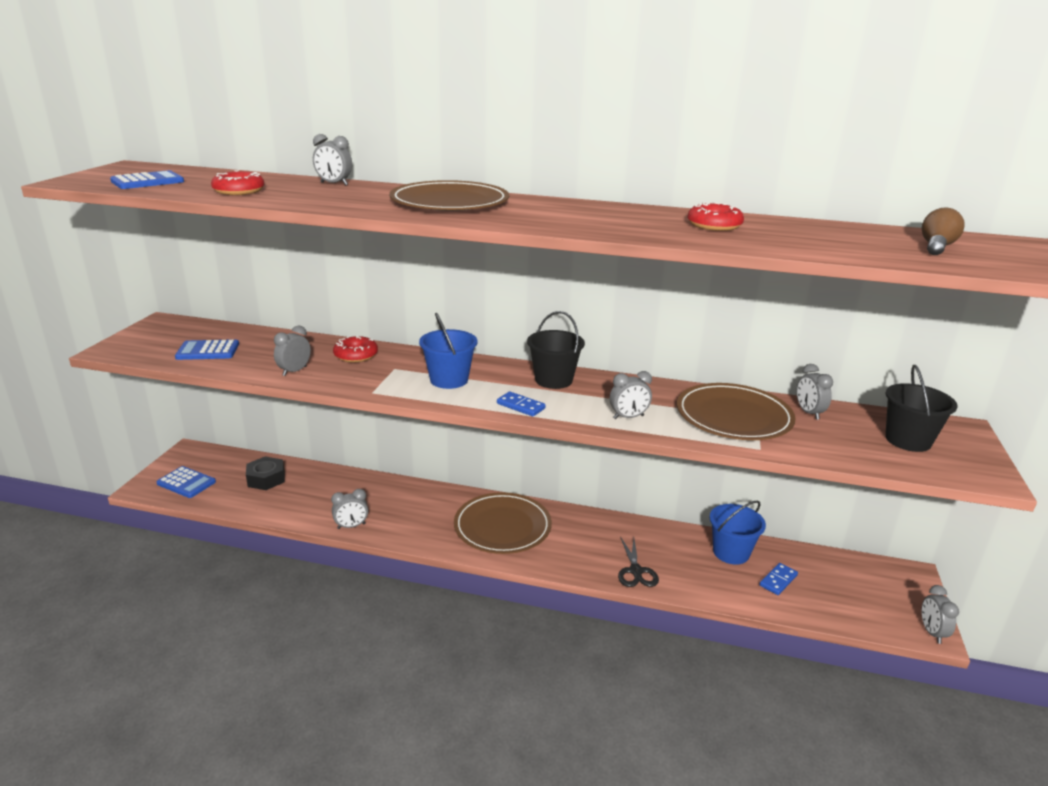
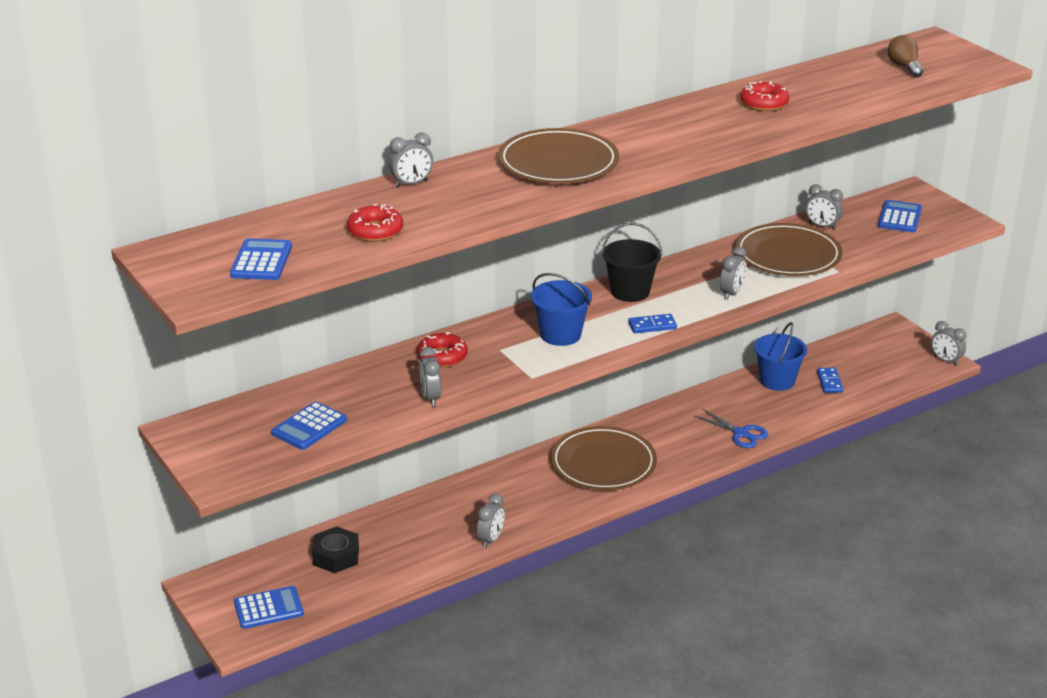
camera: 45 degrees left, 5 degrees up
(636, 571) = (741, 433): black scissors -> blue scissors
(908, 440) = (899, 217): black bucket -> blue calculator

